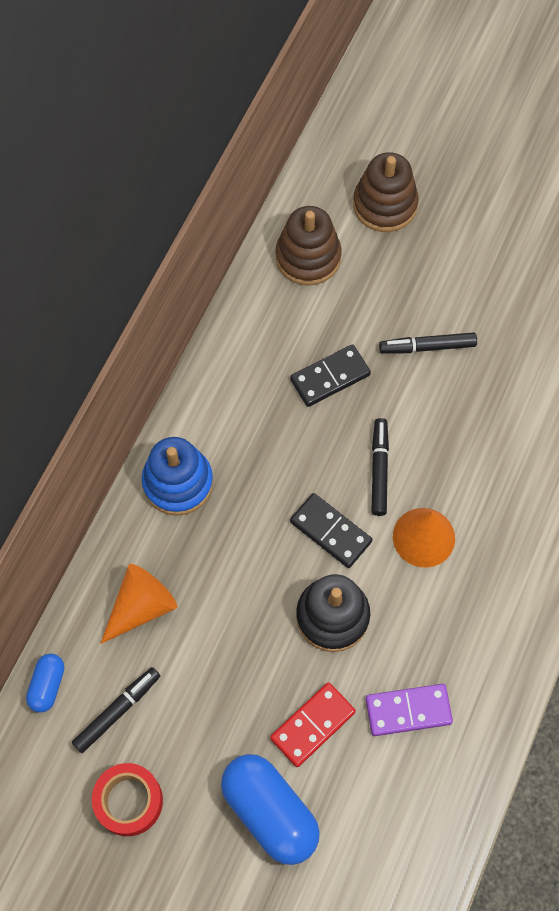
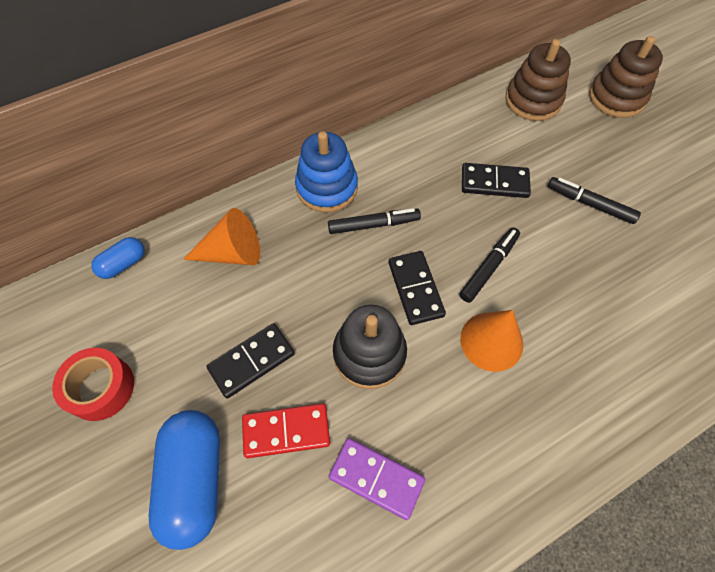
camera: 35 degrees right, 5 degrees down
(117, 711) = (152, 314): black marker -> black marker (373, 225)
(239, 690) = (252, 361): none -> black domino

